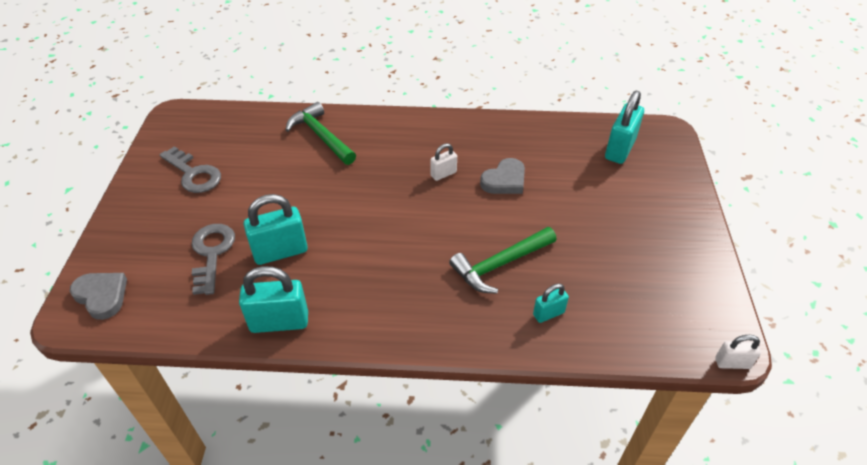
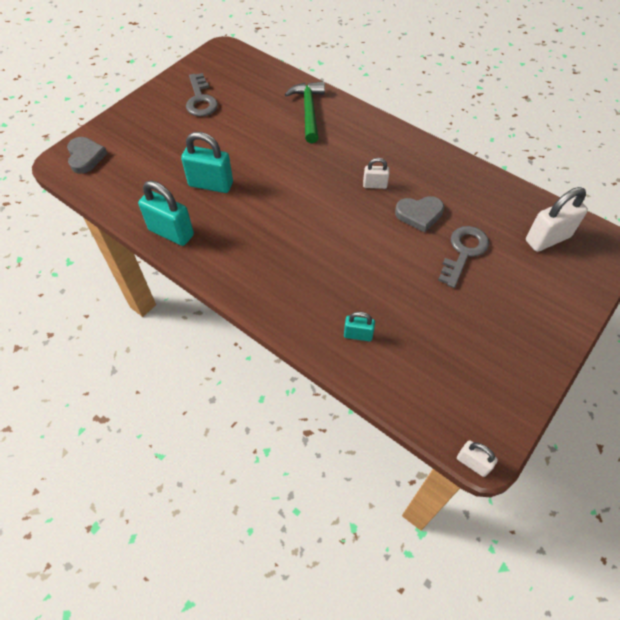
camera: 35 degrees right, 10 degrees up
(212, 253) = (168, 162): grey key -> grey key (463, 252)
(500, 264) = (355, 278): green hammer -> none
(619, 149) = (547, 239): turquoise padlock -> white padlock

